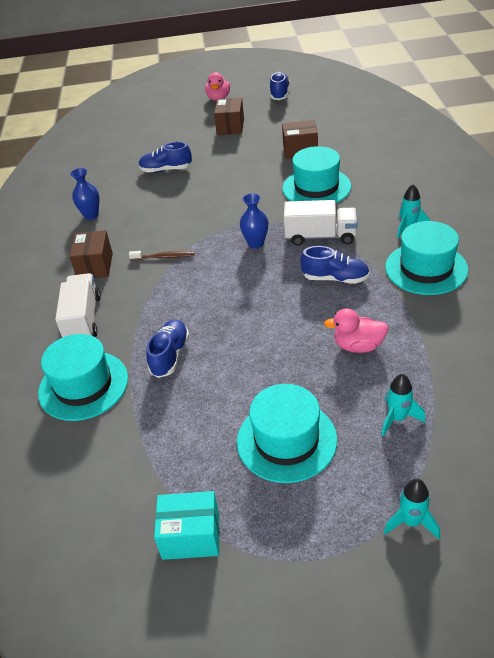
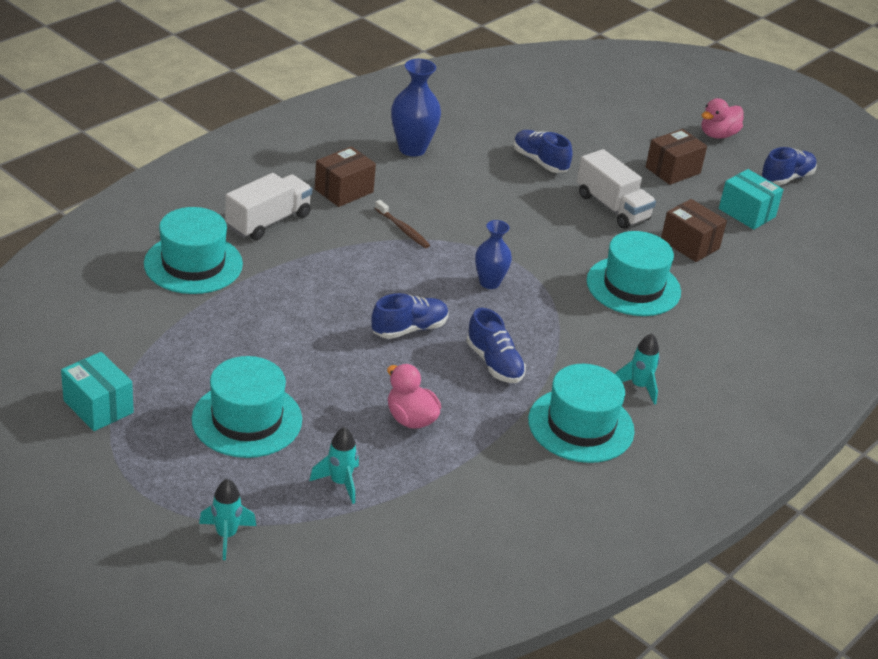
camera: 40 degrees right, 5 degrees down
(91, 215) = (412, 149): blue vase -> blue vase, size x1.51
(170, 355) = (277, 299): blue shoe -> blue shoe (409, 329)
(294, 119) = (747, 213): none -> turquoise box
(320, 236) = (550, 325): white truck -> white truck (612, 207)

